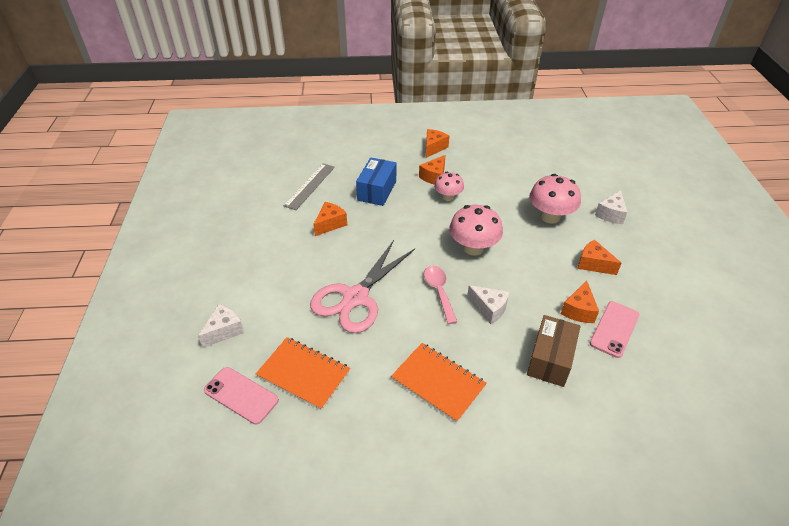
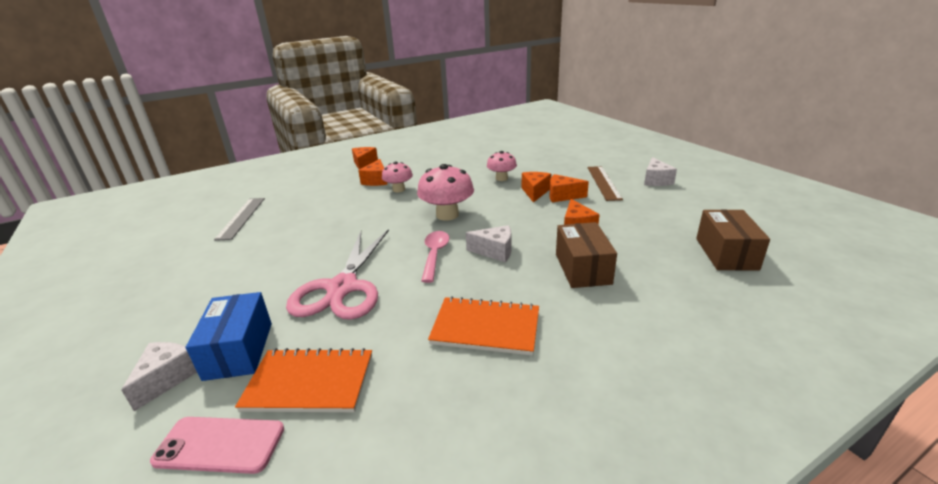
camera: 25 degrees left, 15 degrees down
(330, 224) = (280, 239): orange cheese -> orange cheese (535, 192)
(377, 191) = (321, 203): blue box -> blue box (239, 350)
(439, 291) = (435, 255): pink spoon -> pink spoon turned 45 degrees clockwise
(550, 216) = (501, 178): pink mushroom -> pink mushroom, size x0.62
(611, 214) = (549, 165): white cheese -> white cheese (656, 180)
(614, 329) = (617, 230): pink phone -> none
(648, 261) = (603, 182): none -> brown ruler
(695, 400) = (726, 254): none -> brown box

